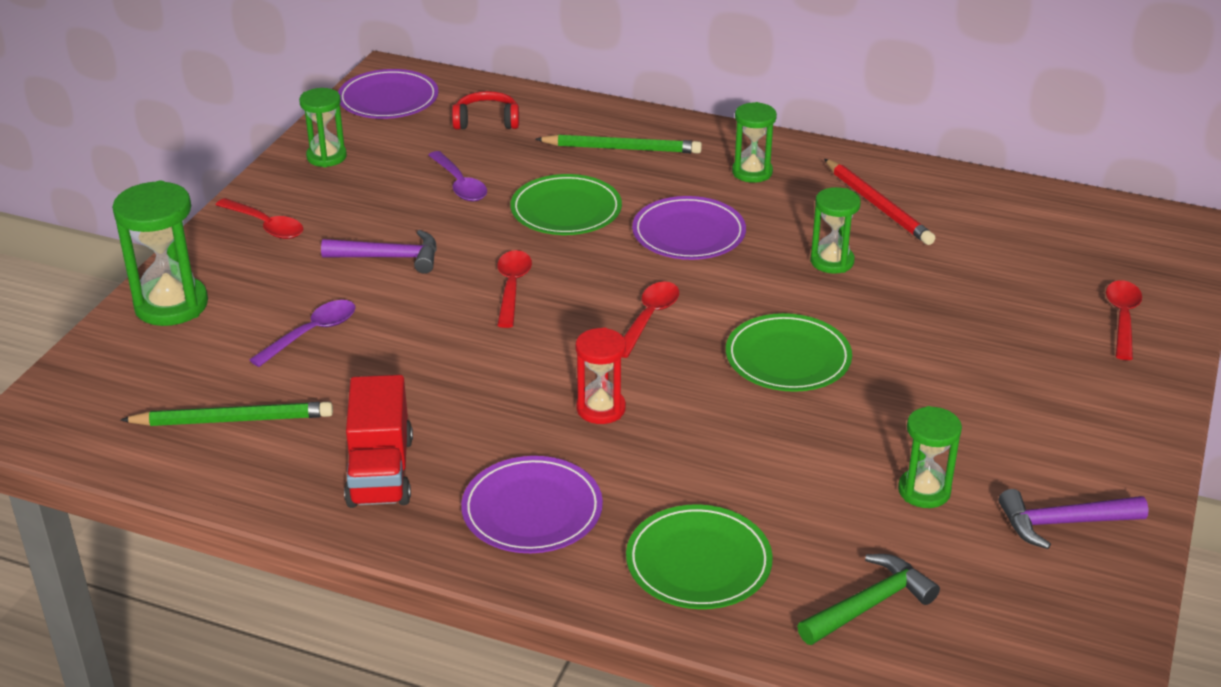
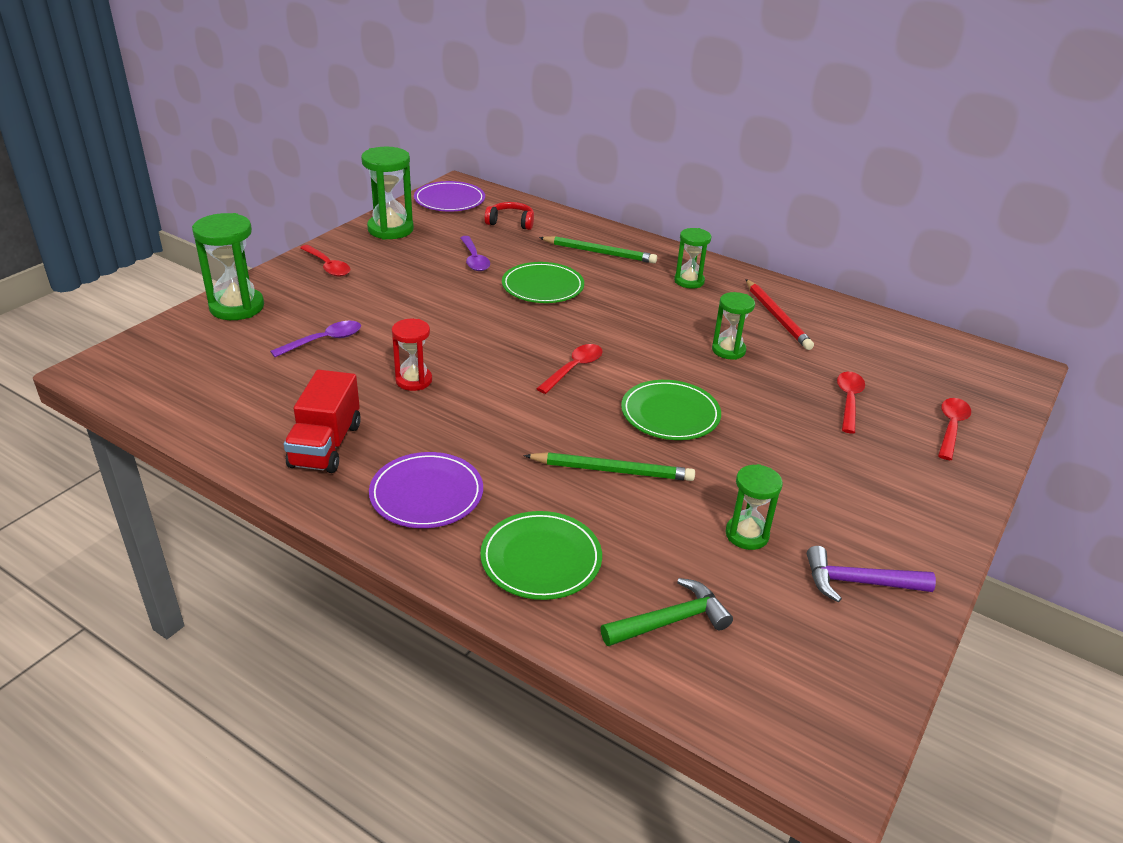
camera: 10 degrees right, 0 degrees up
(233, 420) = (238, 390): green pencil -> green pencil (612, 470)
(326, 157) = (390, 229): green hourglass -> green hourglass, size x1.60
(390, 258) = (403, 299): purple hammer -> none
(512, 287) = (481, 332): red spoon -> red spoon (848, 401)
(601, 409) = (511, 427): red hourglass -> red hourglass (414, 380)
(688, 233) = (626, 315): purple plate -> none

